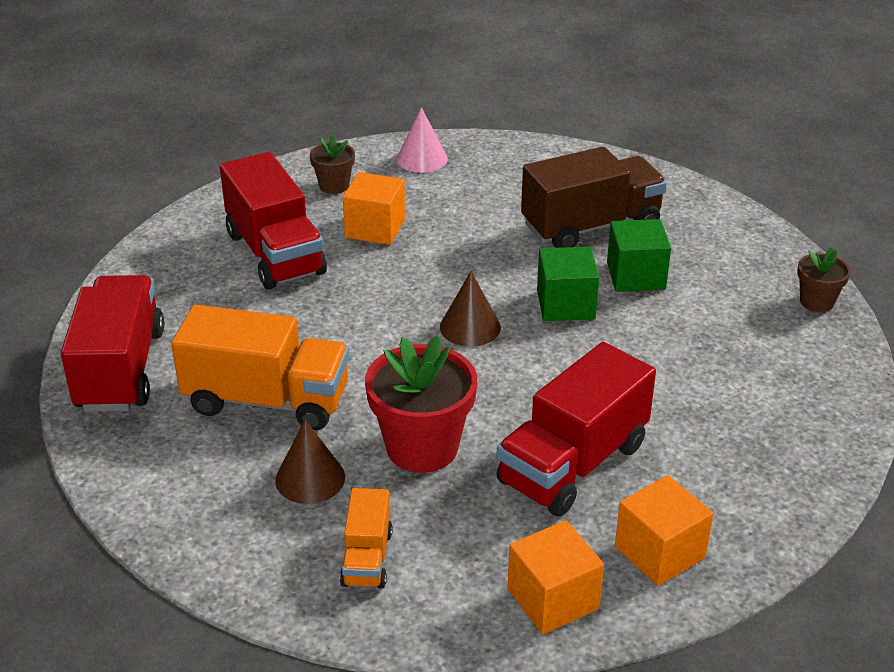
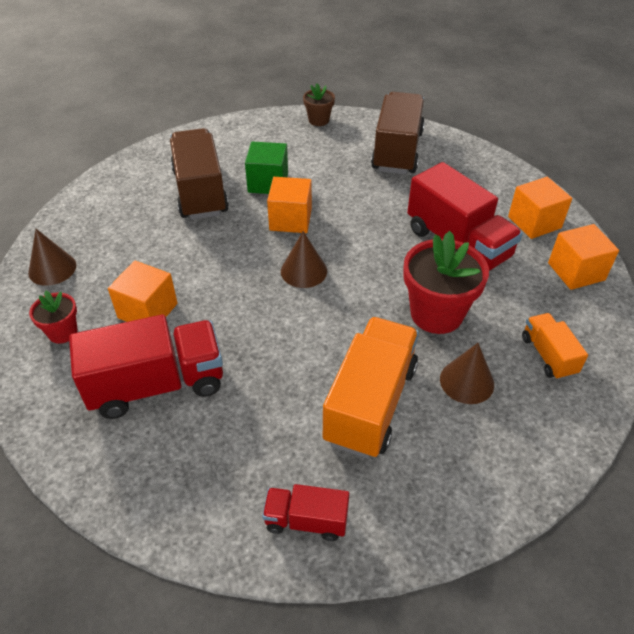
camera: 80 degrees left, 10 degrees up
(120, 370) = (306, 520): red truck -> red truck, size x0.52
(334, 185) = (63, 332): brown flower pot -> red flower pot
(367, 558) = (548, 355): orange truck -> orange truck turned 120 degrees counterclockwise
(422, 159) = (52, 268): pink cone -> brown cone
(565, 304) = (290, 219): green cube -> orange cube
(779, 389) = (397, 151): none -> brown truck

